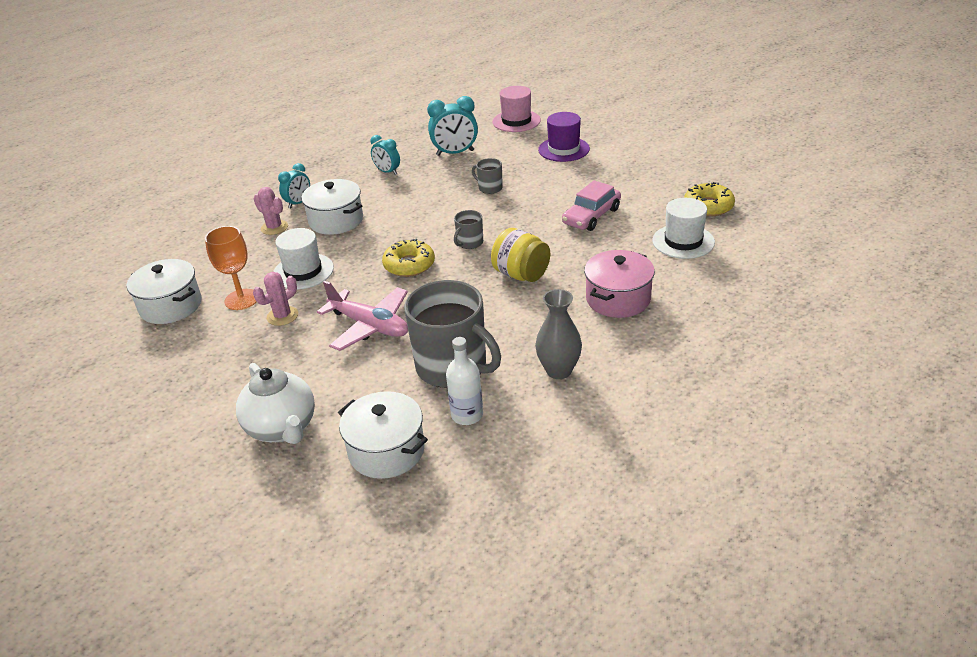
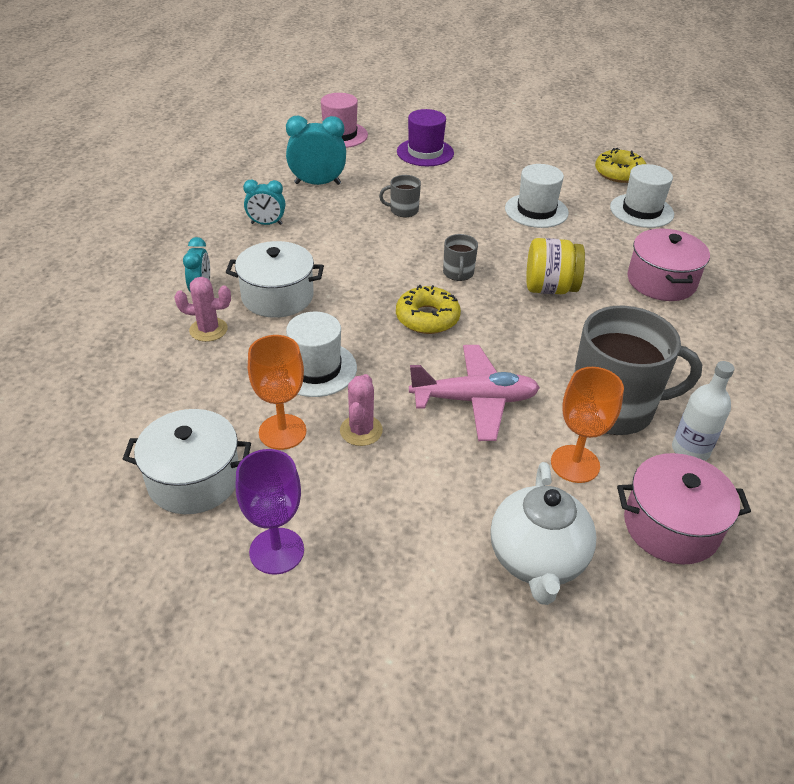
camera: 40 degrees left, 5 degrees up
(164, 358) = (276, 551): none -> purple goblet
(282, 428) = (537, 560): white teapot -> white teapot turned 75 degrees clockwise
(379, 388) = (575, 464): none -> orange goblet
(386, 451) = (671, 526): white pot -> pink pot
(455, 153) = (317, 183): turquoise clock -> turquoise clock turned 135 degrees counterclockwise
(559, 370) = (705, 369): grey vase -> none
(591, 216) = (536, 211): pink car -> white hat

